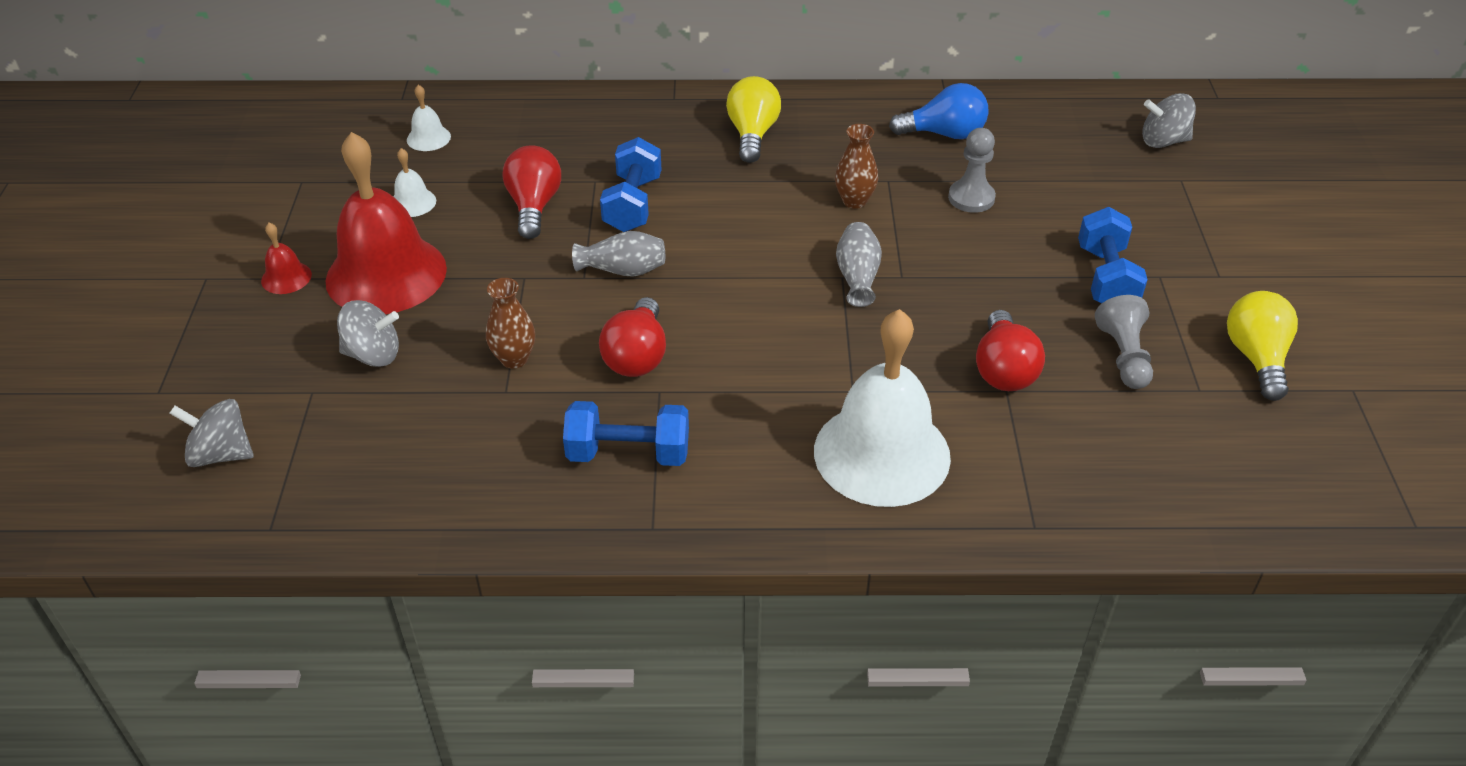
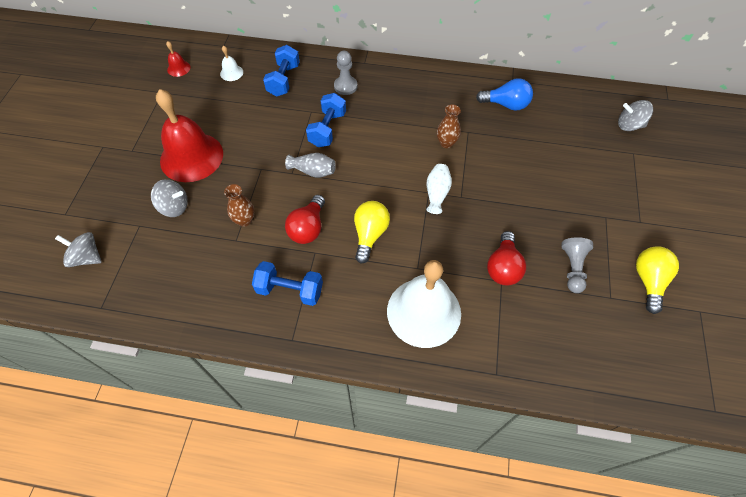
camera: 10 degrees right, 15 degrees up
(286, 277) = (141, 152): red bell -> red bell (178, 68)
(412, 202) = (214, 113): white bell -> none
(534, 206) = (276, 124): red light bulb -> none
(752, 134) = (401, 92): yellow light bulb -> yellow light bulb (370, 234)
(857, 277) = (437, 193): grey vase -> white vase
(971, 198) = (511, 150): grey pawn -> grey pawn (345, 86)
(1106, 278) = (575, 214): blue dumbbell -> blue dumbbell (284, 80)

